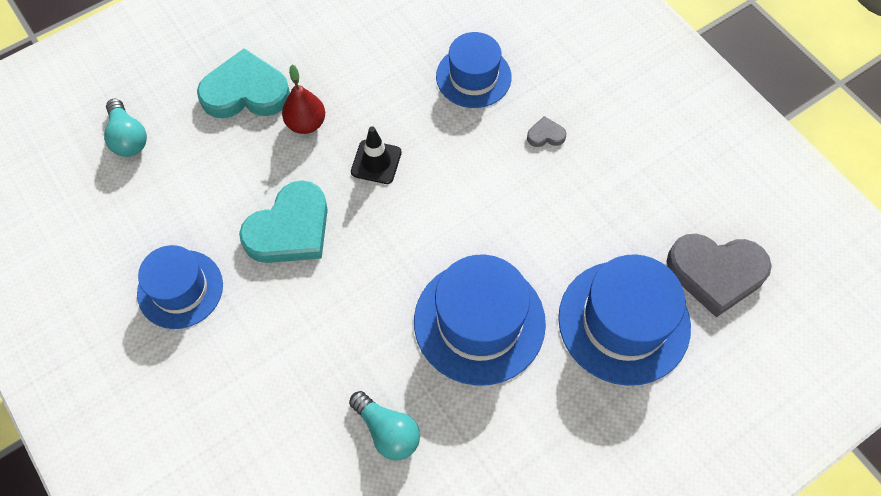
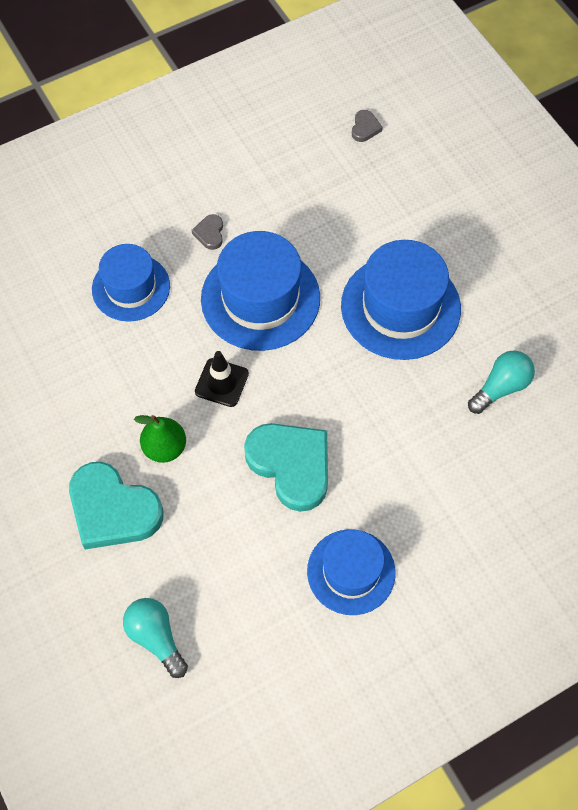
camera: 85 degrees left, 0 degrees up
(128, 137) = (156, 637): turquoise light bulb -> turquoise light bulb turned 105 degrees counterclockwise
(245, 92) = (113, 509): turquoise heart -> turquoise heart turned 60 degrees counterclockwise
(306, 123) = (165, 448): red pear -> green pear
(624, 322) = (406, 199): blue hat -> blue hat (260, 298)
(715, 273) = (365, 128): grey heart -> grey heart, size x0.43

